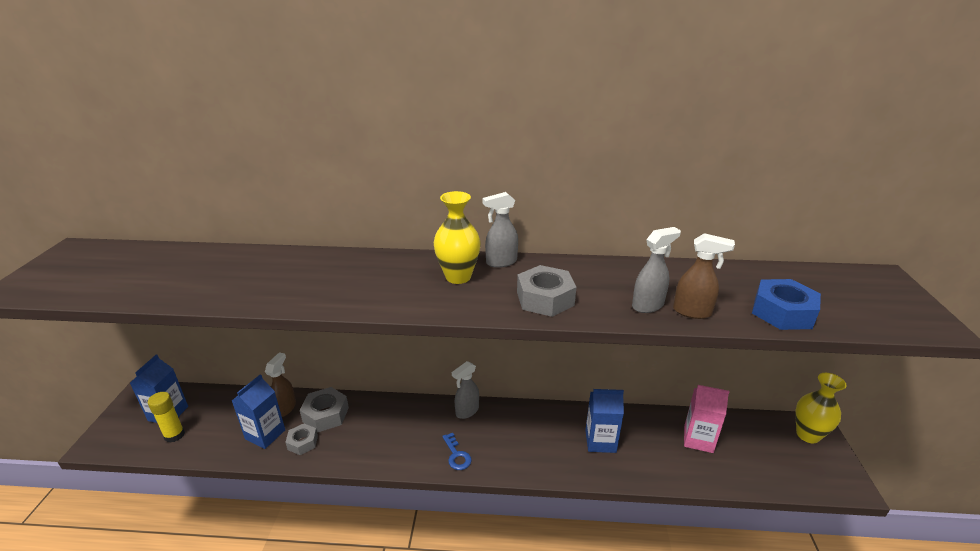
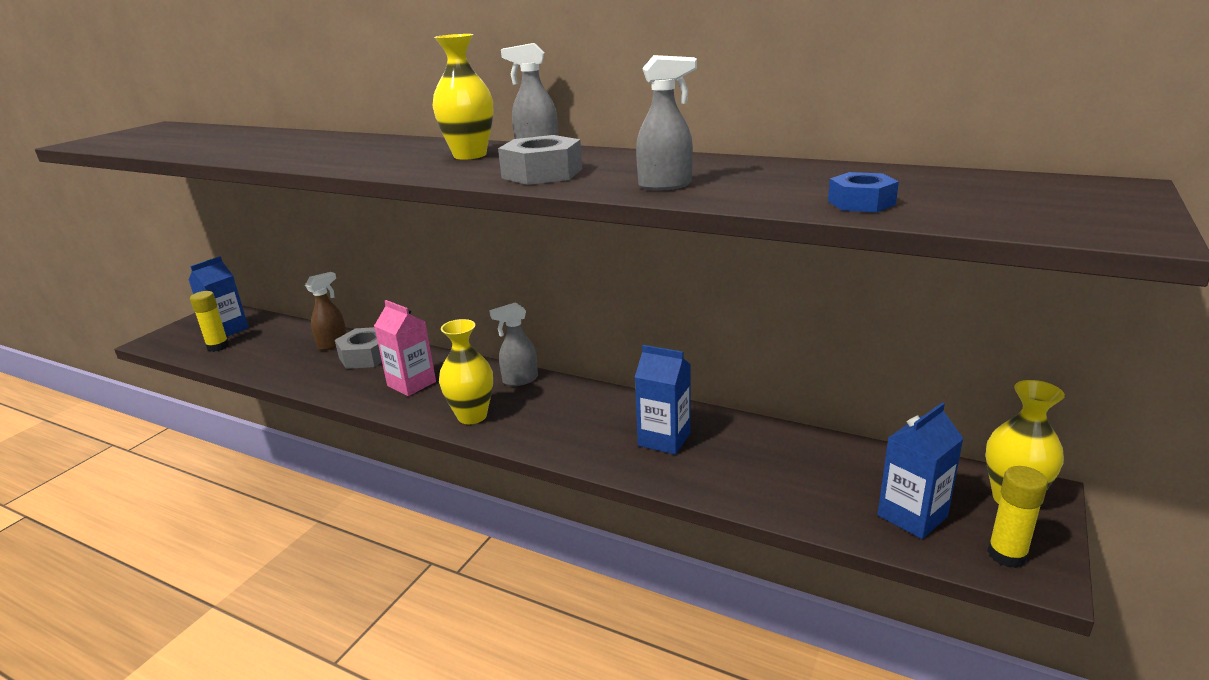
camera: 25 degrees right, 5 degrees down
(265, 434) = (295, 361): blue carton -> blue carton (912, 516)
(302, 442) = (324, 374): grey nut -> none
(457, 455) = (472, 416): blue key -> yellow vase
(692, 312) = (720, 193): brown spray bottle -> none
(698, 439) = (813, 466): pink carton -> pink carton (411, 384)
(782, 312) = (861, 203): blue nut -> blue nut, size x0.64
(829, 477) = (1006, 555): none -> yellow glue stick

